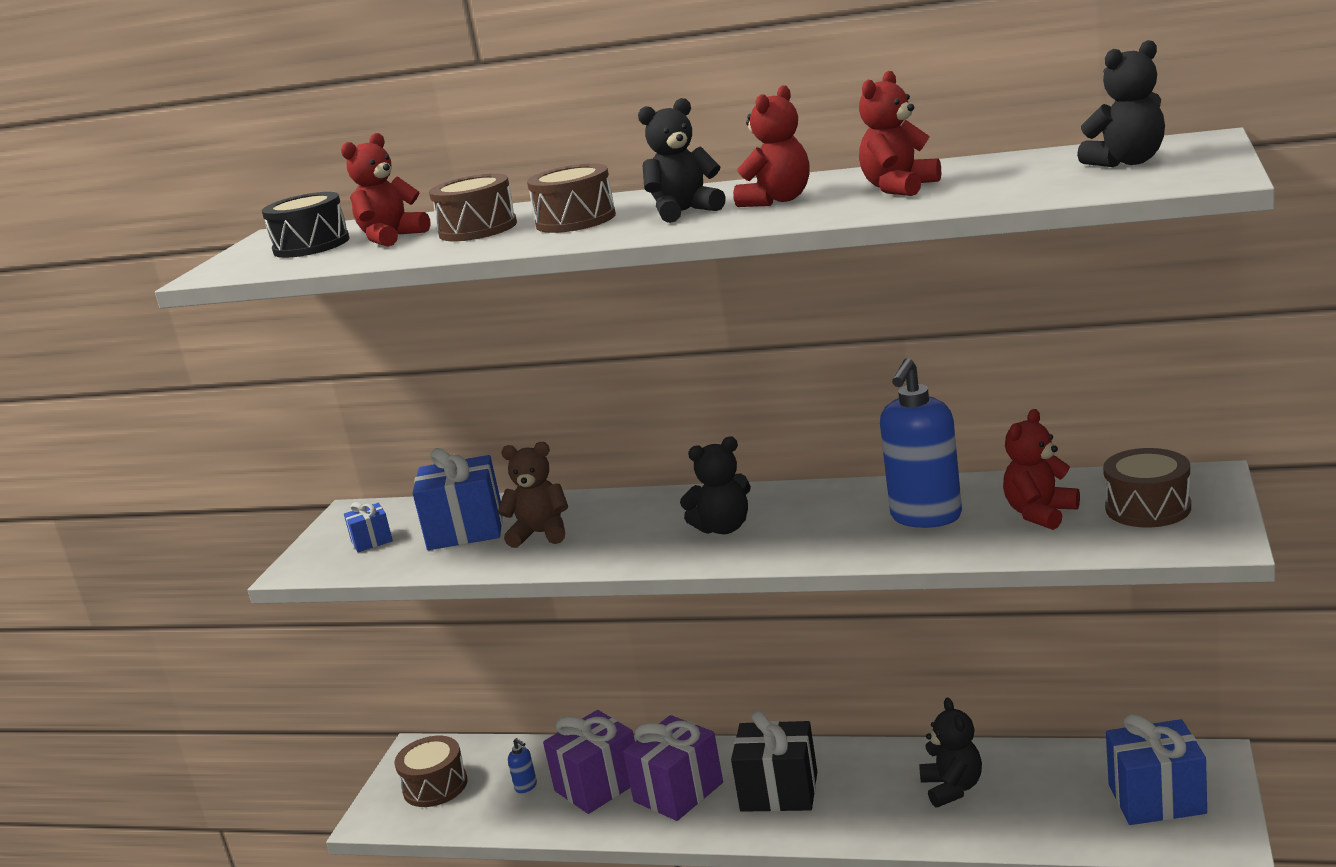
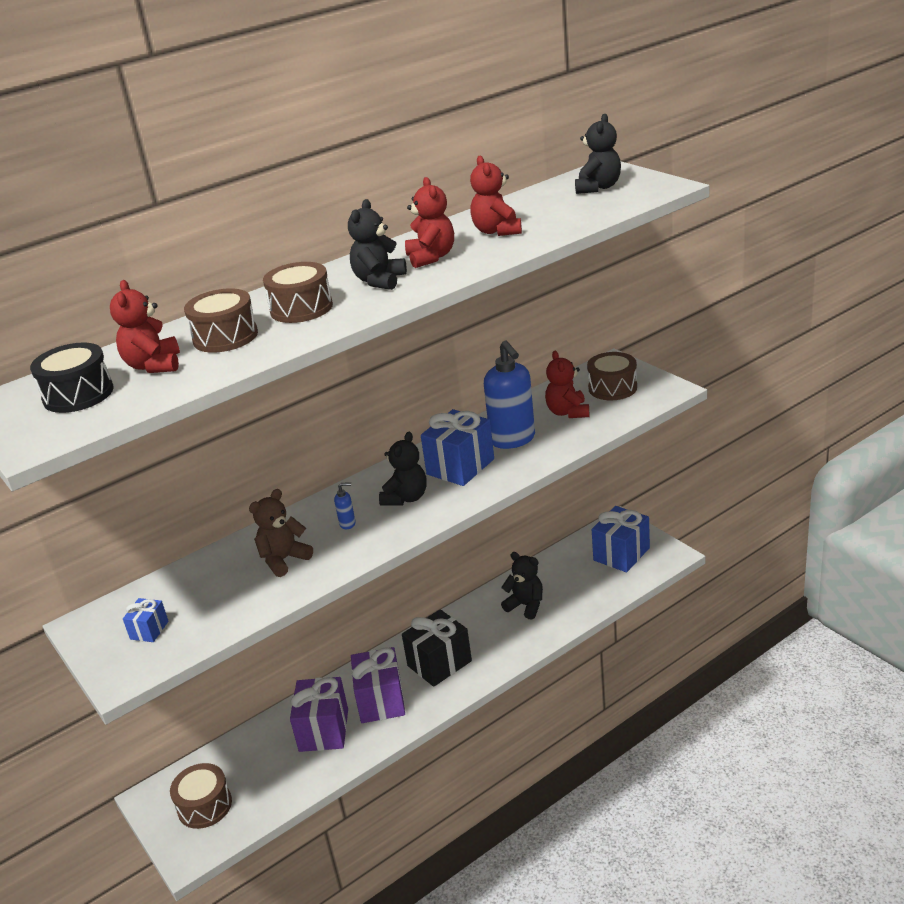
camera: 50 degrees left, 10 degrees up
(465, 530) = (218, 586): blue gift -> blue gift (460, 467)
(526, 787) = (275, 762): blue soap dispenser -> blue soap dispenser (348, 524)

